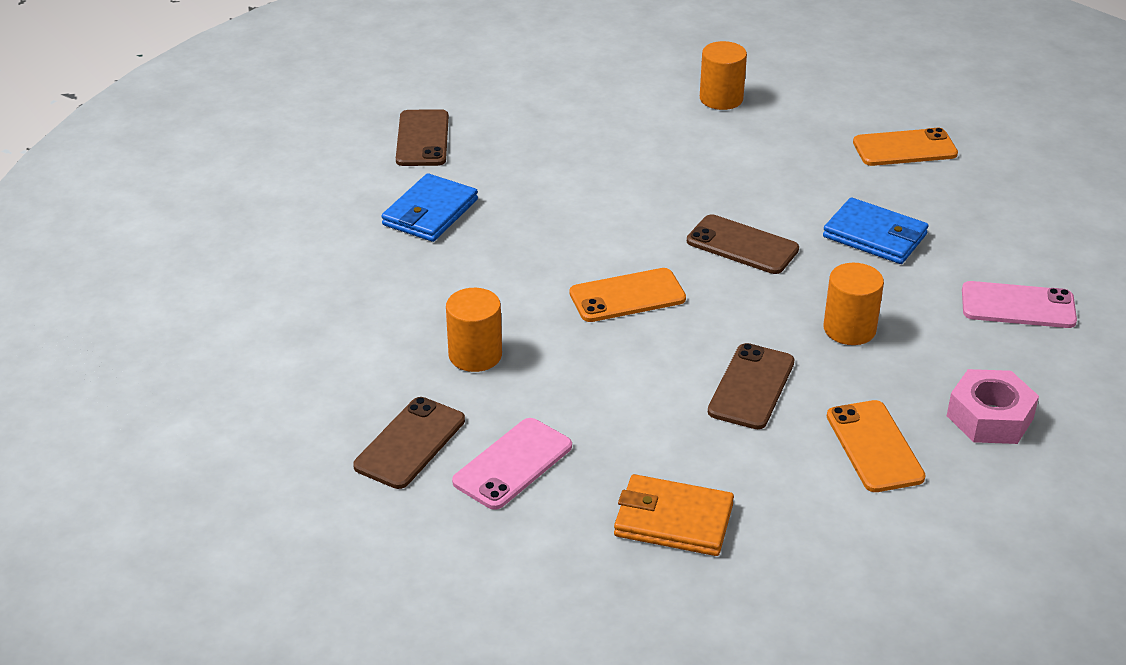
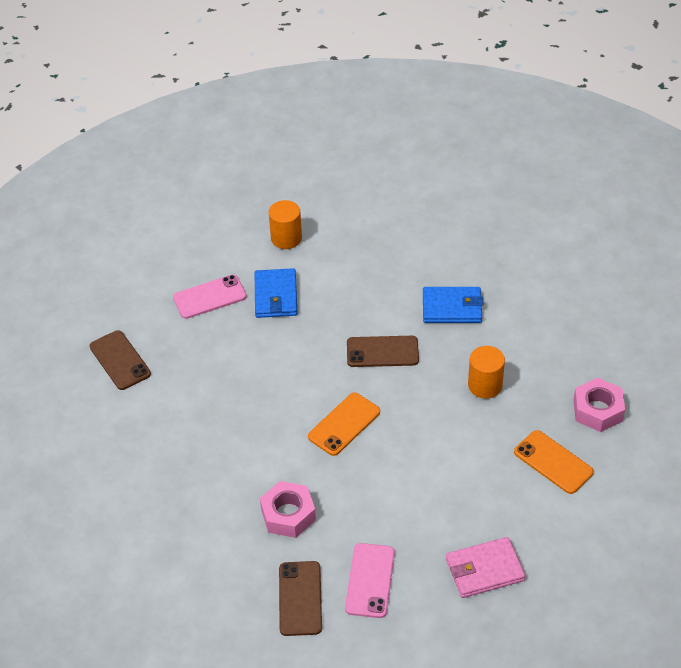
camera: 30 degrees left, 10 degrees up
(430, 212) = (173, 419): blue wallet -> blue wallet (276, 296)
(475, 355) = (288, 514): orange cylinder -> pink nut
(673, 520) = (484, 570): orange wallet -> pink wallet
(751, 387) = (461, 455): brown phone -> none
(904, 148) = (423, 230): orange phone -> none
(1018, 306) = (562, 322): pink phone -> pink phone (209, 297)

